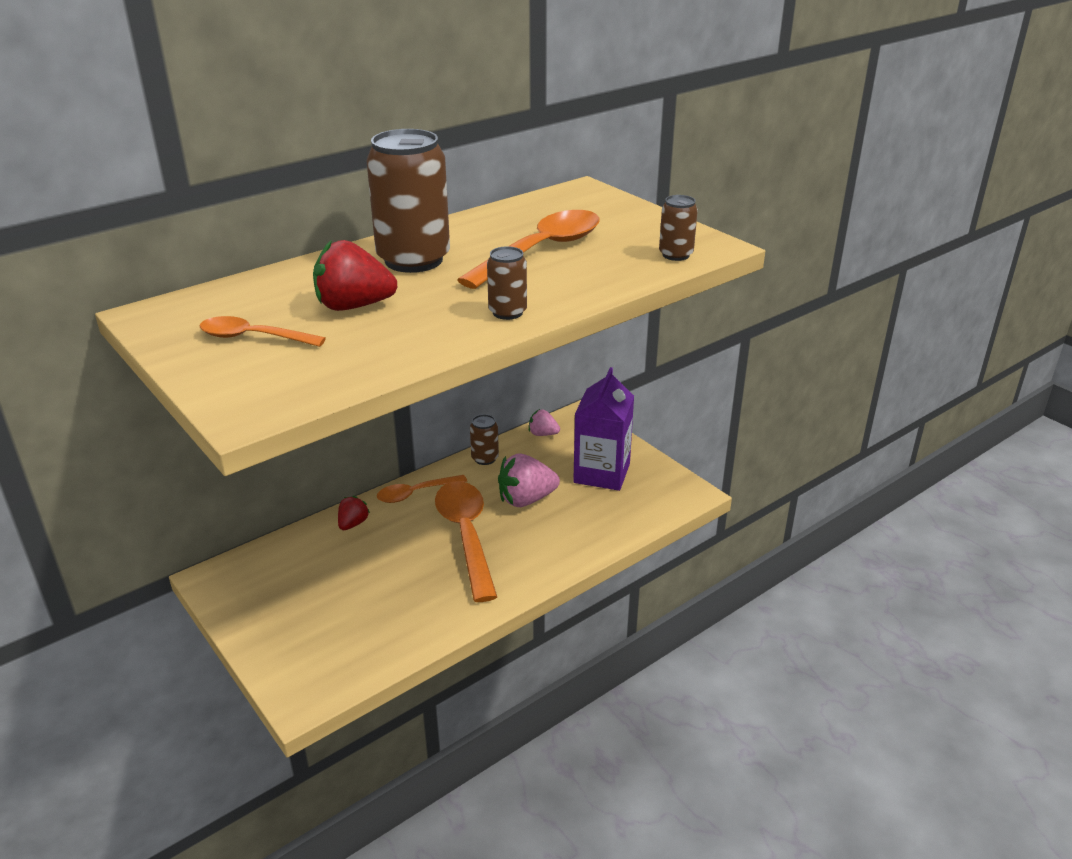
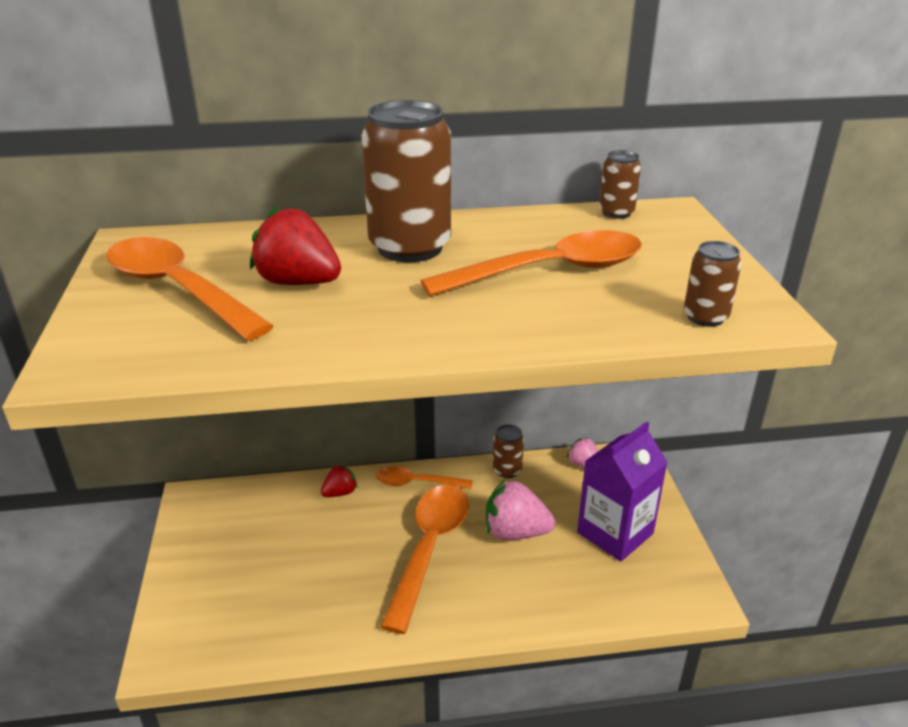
camera: 30 degrees right, 0 degrees up
(253, 337) = (177, 289): orange spoon -> orange spoon, size x1.75
(507, 312) = (436, 334): brown can -> brown can (616, 213)

